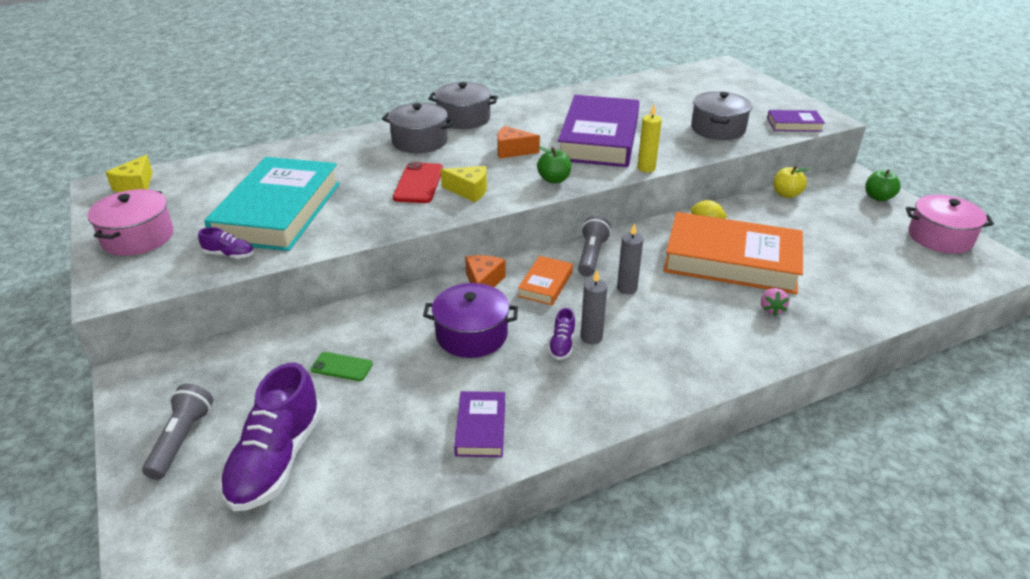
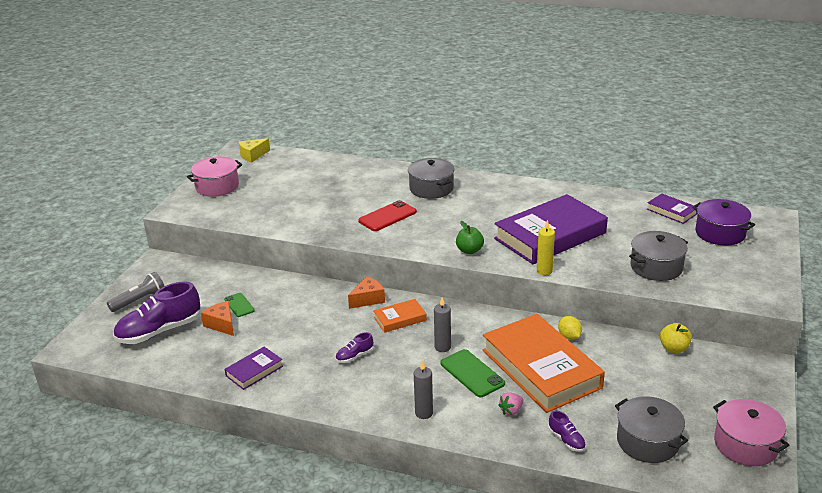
camera: 45 degrees right, 5 degrees down
(229, 255) = (240, 215): purple shoe -> purple shoe (566, 440)
(278, 211) = (294, 201): turquoise book -> none
(464, 118) = (484, 183): grey pot -> grey pot (647, 441)
(469, 191) = (407, 234): yellow cheese -> none
(471, 335) = (319, 324): purple pot -> purple pot (720, 233)
(512, 151) = (476, 219): orange cheese -> orange cheese (221, 324)
(591, 255) = (455, 317): grey flashlight -> none
(591, 337) = (376, 362): grey candle -> grey candle (424, 413)
(689, 297) = (472, 373): none -> green phone
(794, 124) = (731, 292): purple book -> purple book (671, 211)
(878, 197) = (753, 390): green apple -> none

